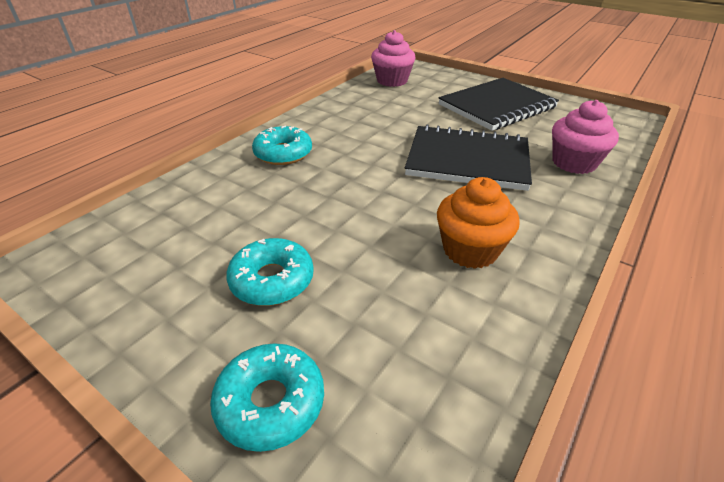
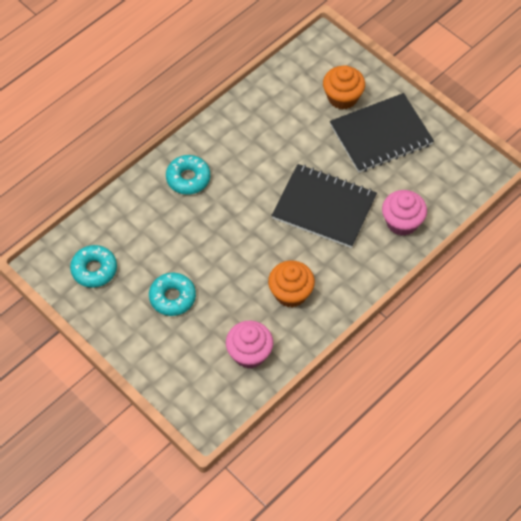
camera: 10 degrees right, 20 degrees up
(270, 402) = (168, 365): turquoise donut -> turquoise donut (94, 269)
(392, 81) = (301, 74): pink cupcake -> pink cupcake (249, 353)
(441, 89) = (342, 97): none -> orange cupcake

